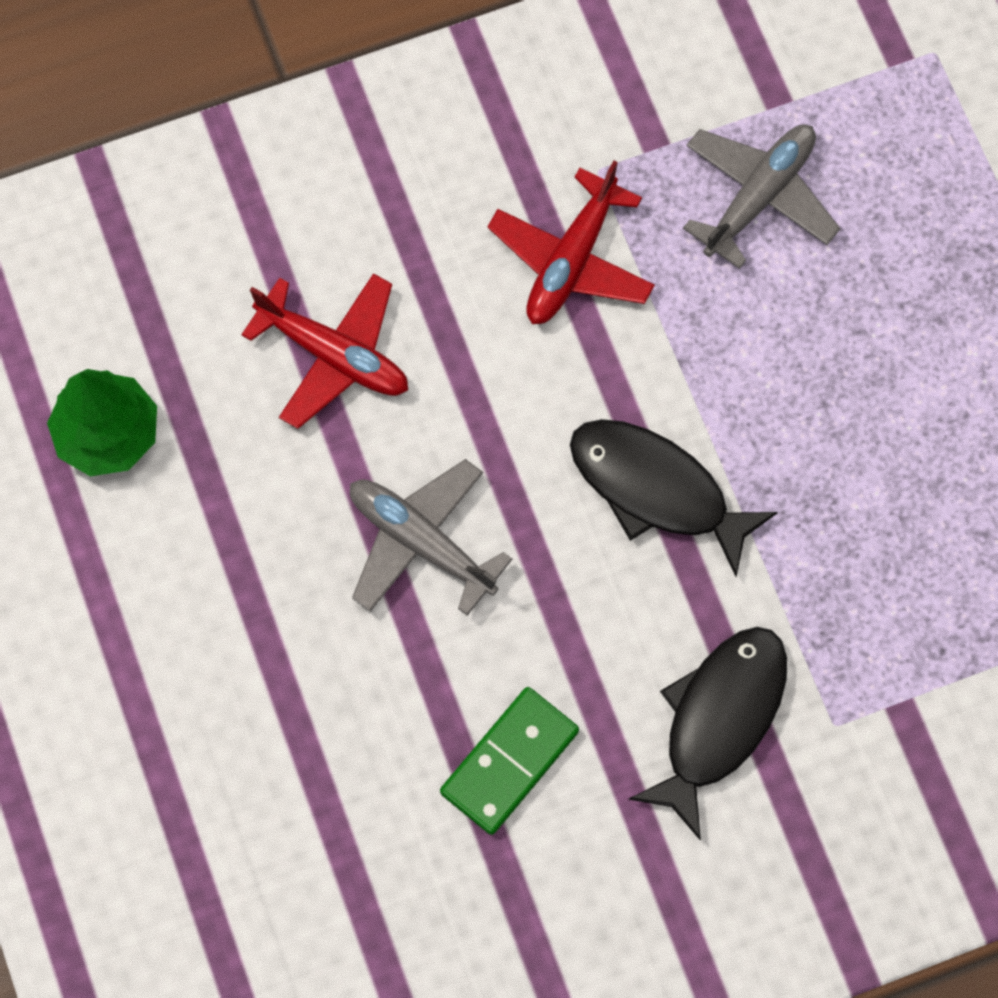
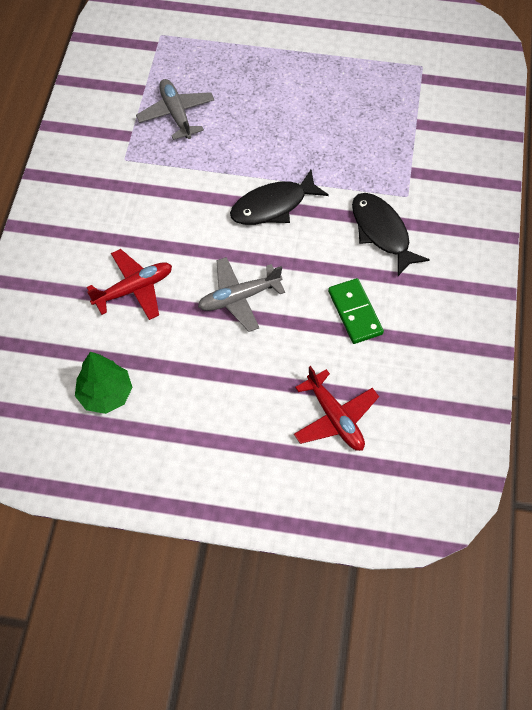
camera: 60 degrees left, 10 degrees down
(571, 260) = (156, 186): red plane -> red plane (335, 417)

